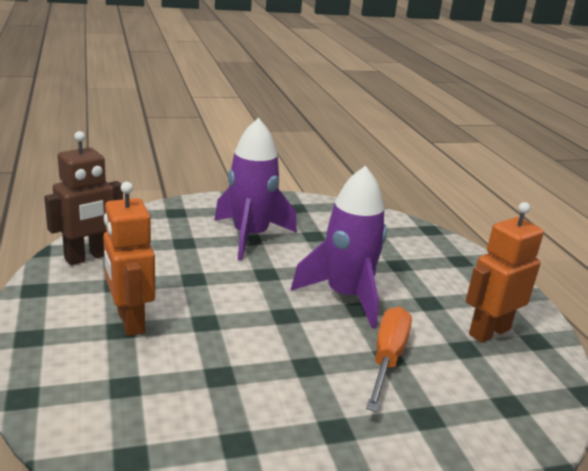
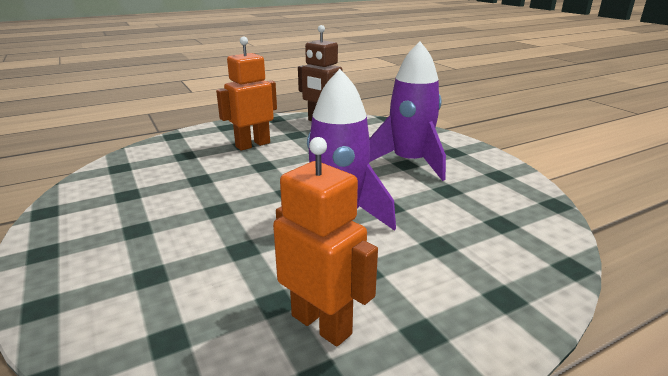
camera: 80 degrees right, 0 degrees up
(387, 358) = (239, 247): orange screwdriver -> none

